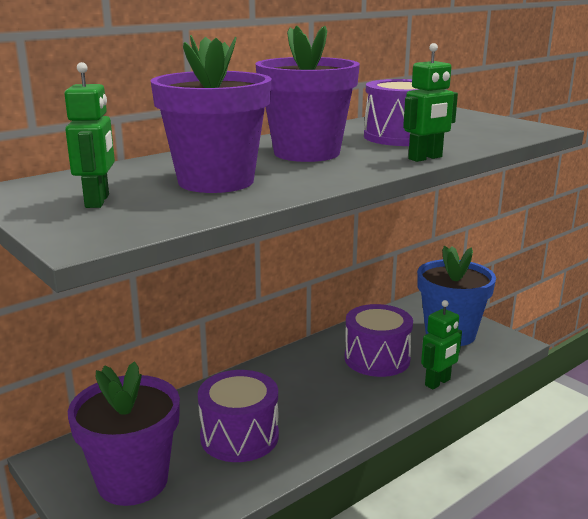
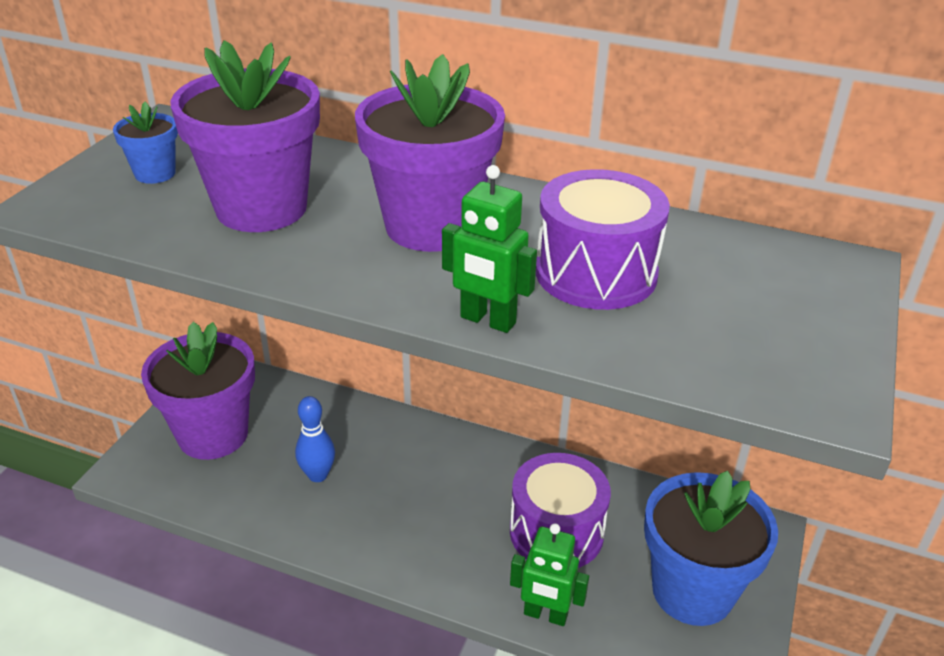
camera: 60 degrees right, 15 degrees up
(98, 201) = (155, 174): green robot -> blue flower pot
(239, 436) = (318, 475): purple drum -> blue bowling pin

